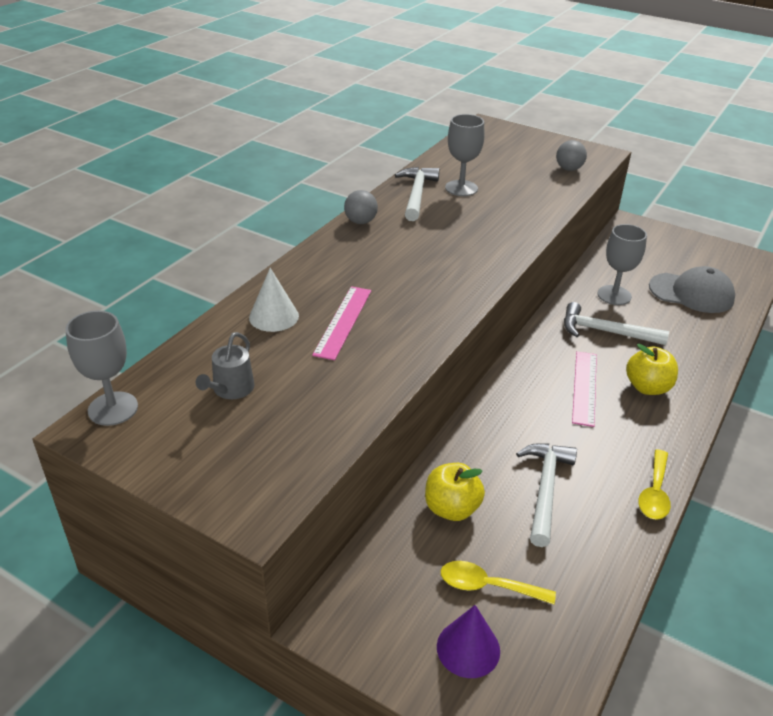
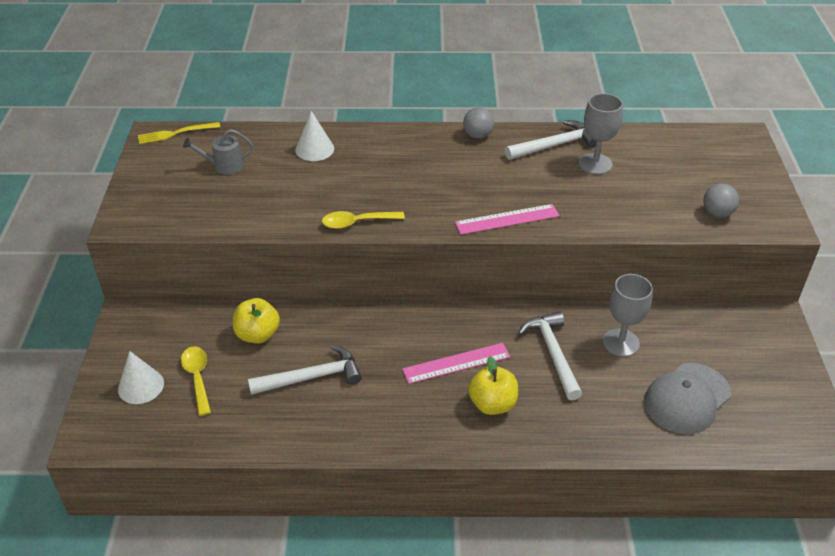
camera: 60 degrees right, 5 degrees up
(113, 409) = (175, 133): grey goblet -> yellow fork
(343, 321) = (335, 180): pink ruler -> pink ruler (507, 219)
(468, 648) = (141, 386): purple cone -> white cone
(654, 493) = (354, 443): yellow spoon -> yellow spoon (357, 223)
(691, 293) = (687, 398): grey cap -> grey cap turned 60 degrees clockwise

